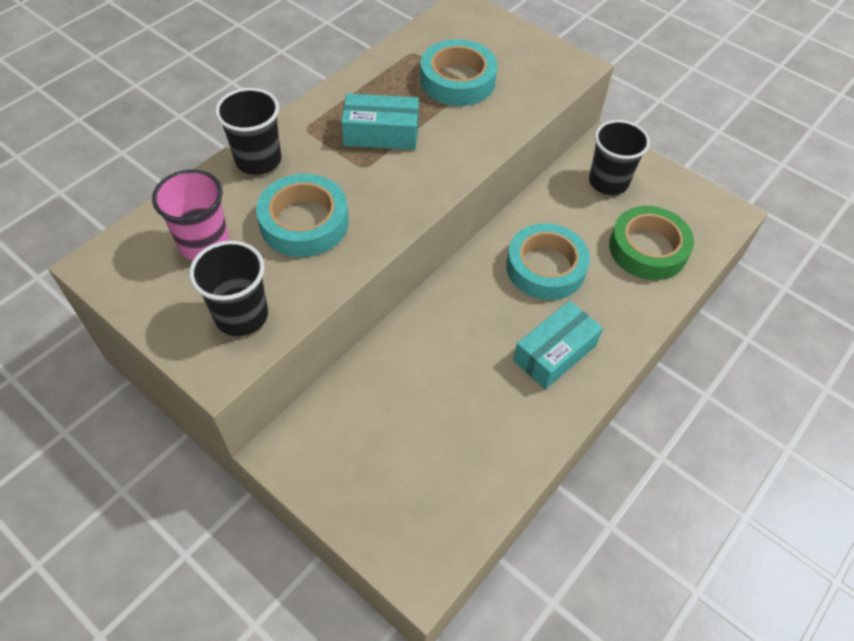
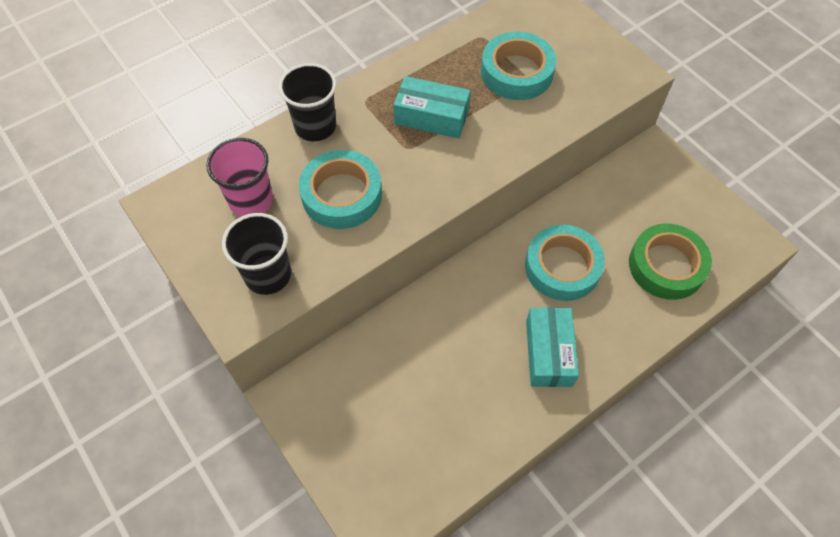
camera: 15 degrees right, 5 degrees up
(554, 353) = (549, 353): turquoise box -> turquoise box turned 60 degrees counterclockwise
(608, 182) = (646, 190): black cup -> none

